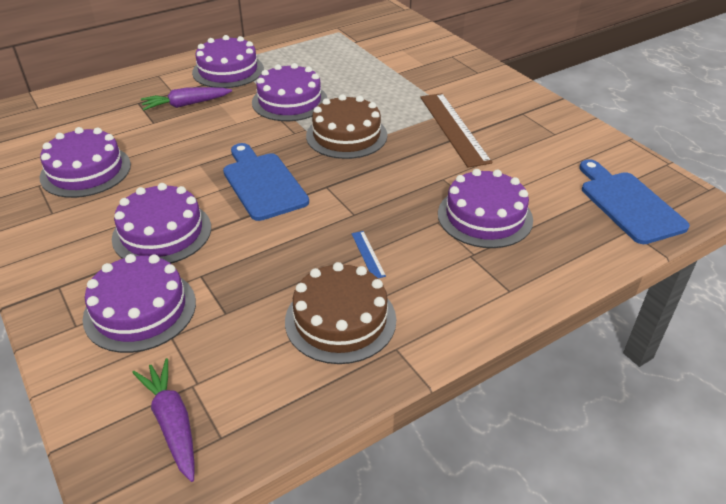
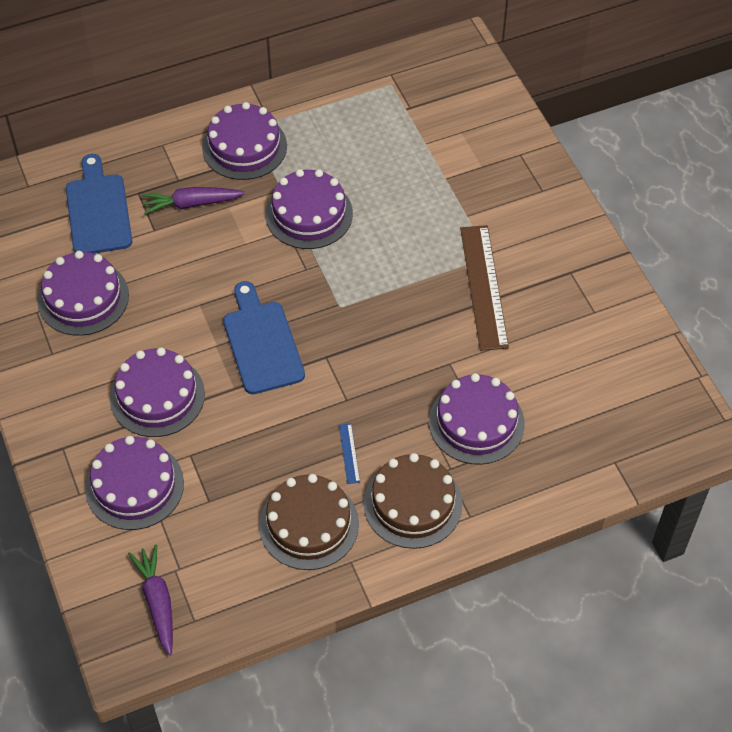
camera: 10 degrees right, 15 degrees up
(346, 135) = (362, 281): brown cake -> brown cake (413, 503)
(628, 204) = (630, 427): blue cutting board -> blue cutting board (98, 210)

